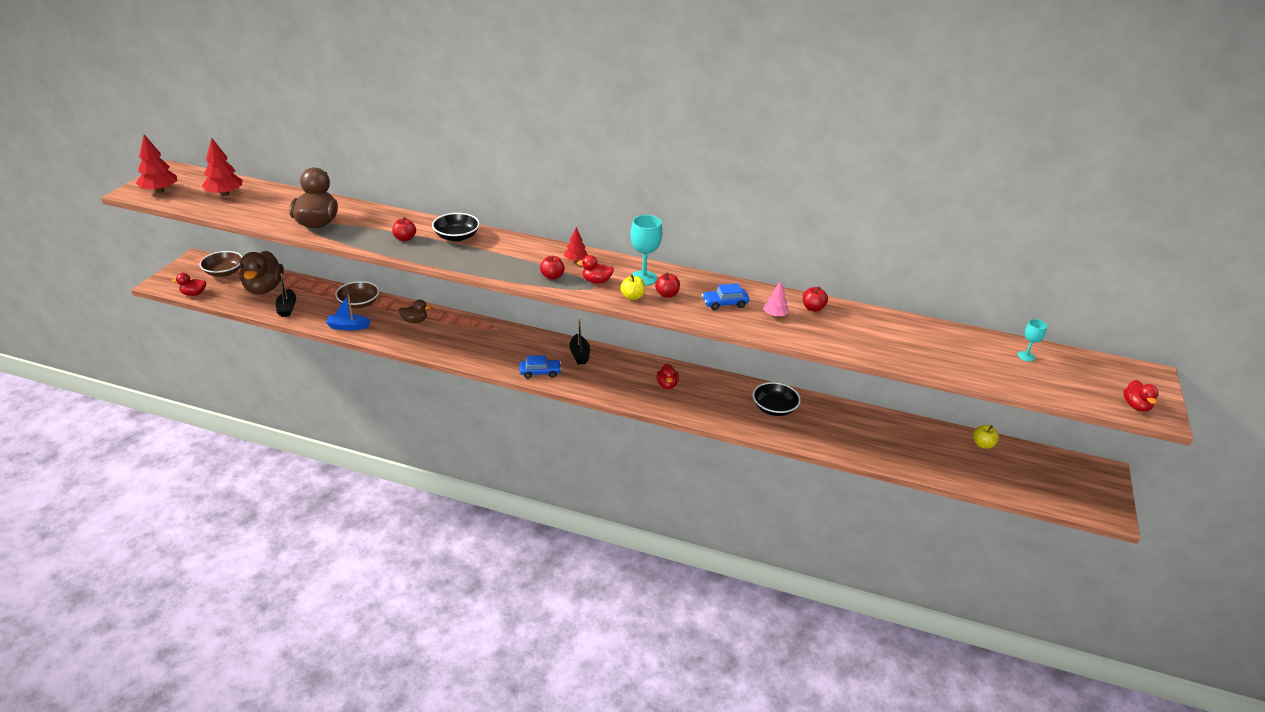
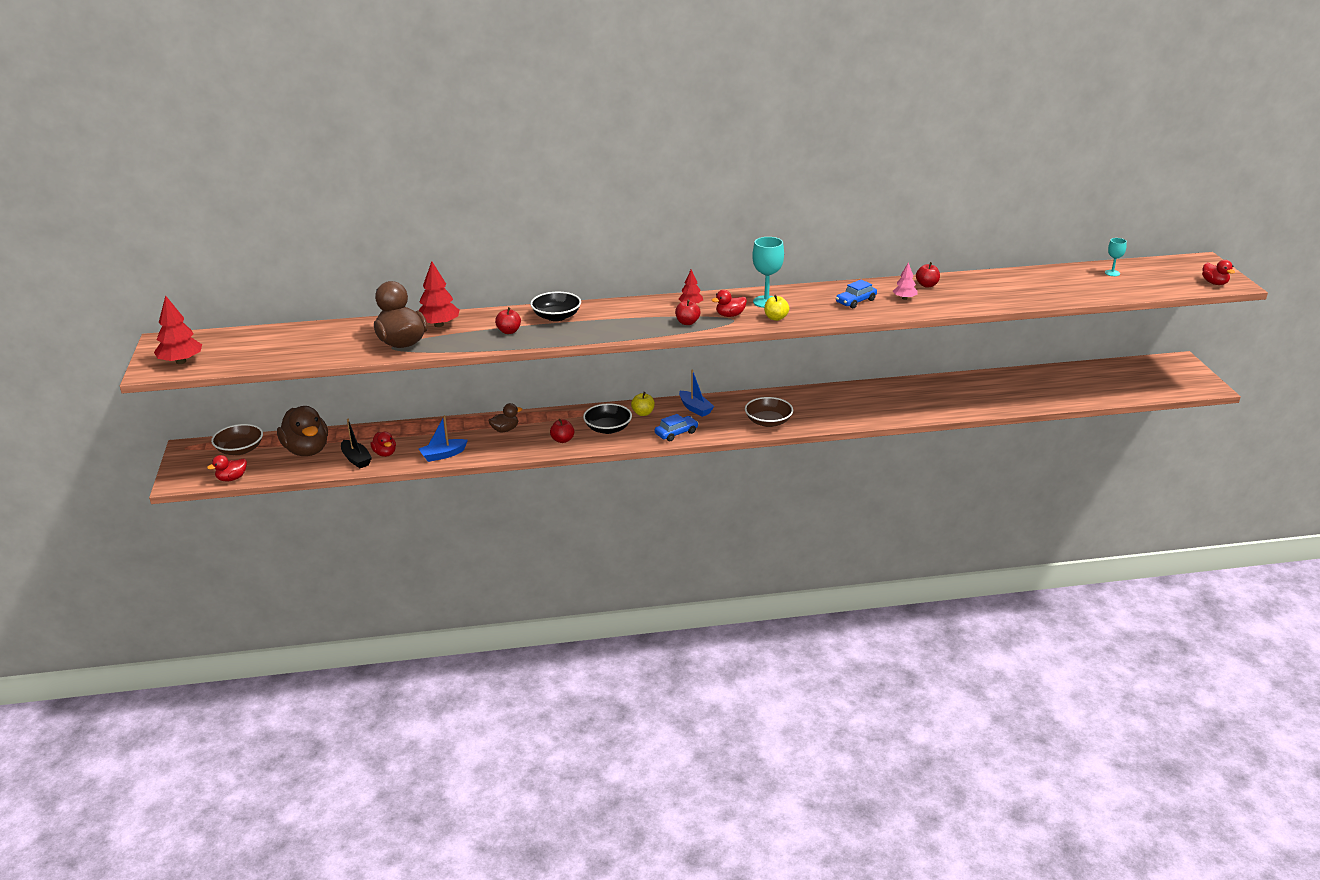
camera: 25 degrees left, 5 degrees down
(225, 194) = (261, 345): red tree -> red tree (439, 325)
(359, 303) = (428, 433): brown bowl -> brown bowl (768, 422)
(579, 354) = (695, 408): black boat -> blue boat
(667, 294) = (801, 308): red apple -> red apple (562, 440)
(667, 385) = (798, 407): red duck -> red duck (385, 453)
(774, 408) = (903, 396): black bowl -> black bowl (608, 428)
(983, 444) = (1082, 371): yellow apple -> yellow apple (643, 413)

